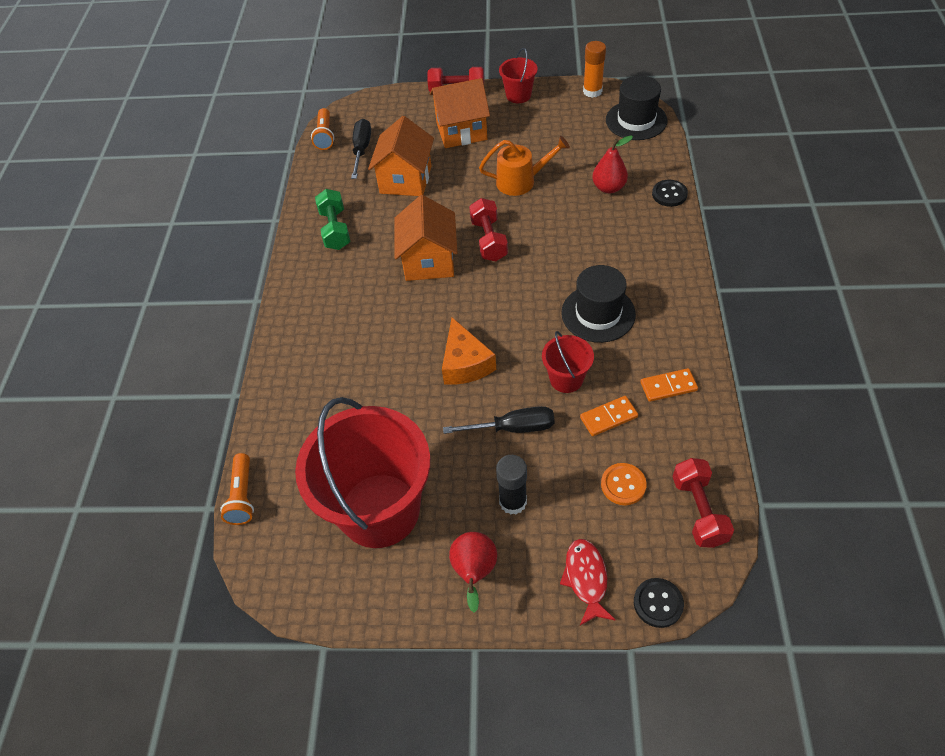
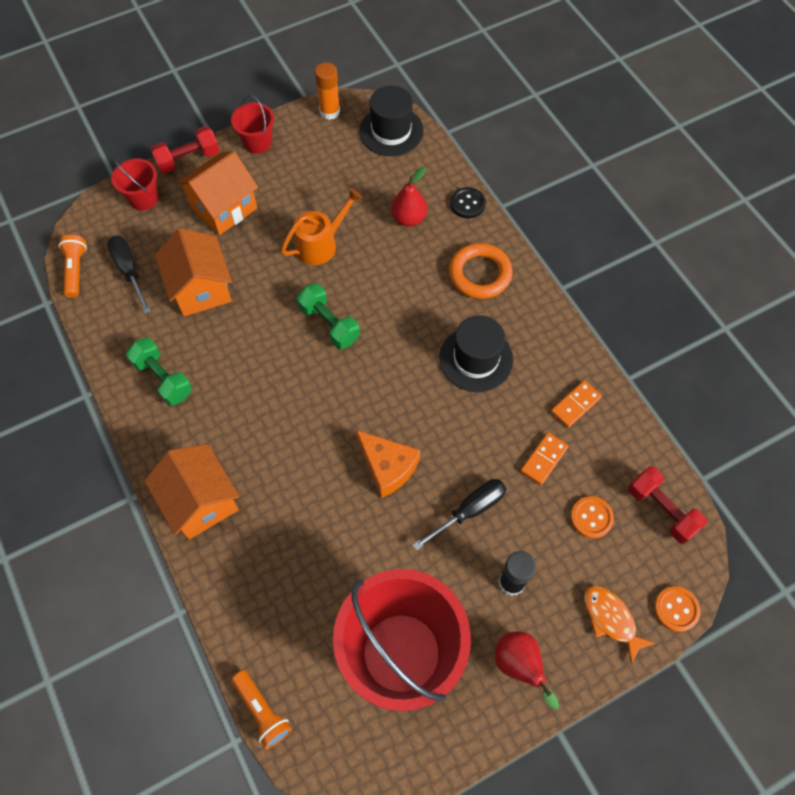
camera: 35 degrees left, 10 degrees up
(325, 136) = (76, 270): orange flashlight -> orange flashlight turned 150 degrees counterclockwise
(429, 261) = (284, 372): orange house -> orange house (200, 502)
(489, 240) = (329, 324): red dumbbell -> green dumbbell
(566, 379) = (487, 439): red bucket -> red bucket (143, 199)
(586, 579) = (611, 619): red fish -> orange fish
(645, 250) = (480, 274): none -> orange ring
(658, 603) = (676, 609): black button -> orange button

